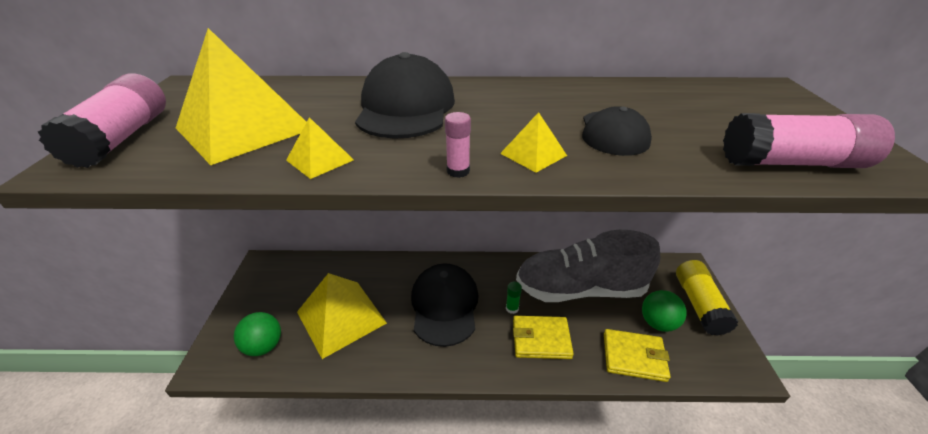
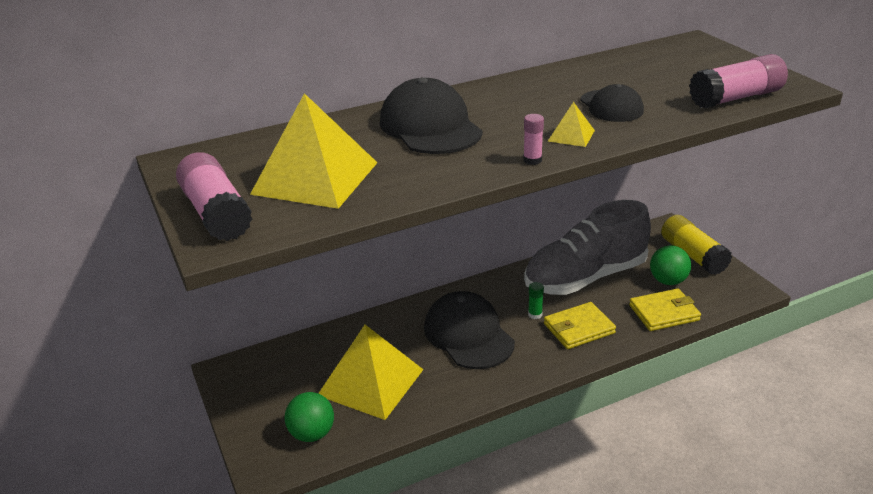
camera: 25 degrees left, 5 degrees down
(320, 160) = (420, 181): yellow pyramid -> none

